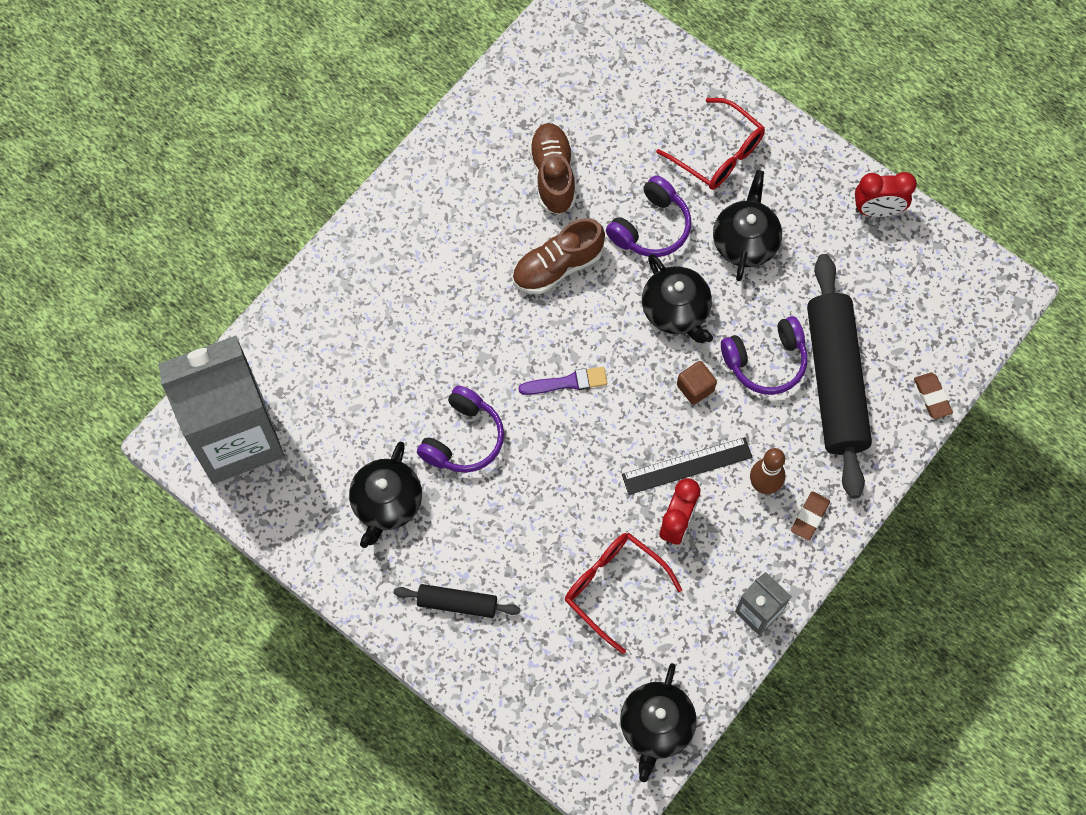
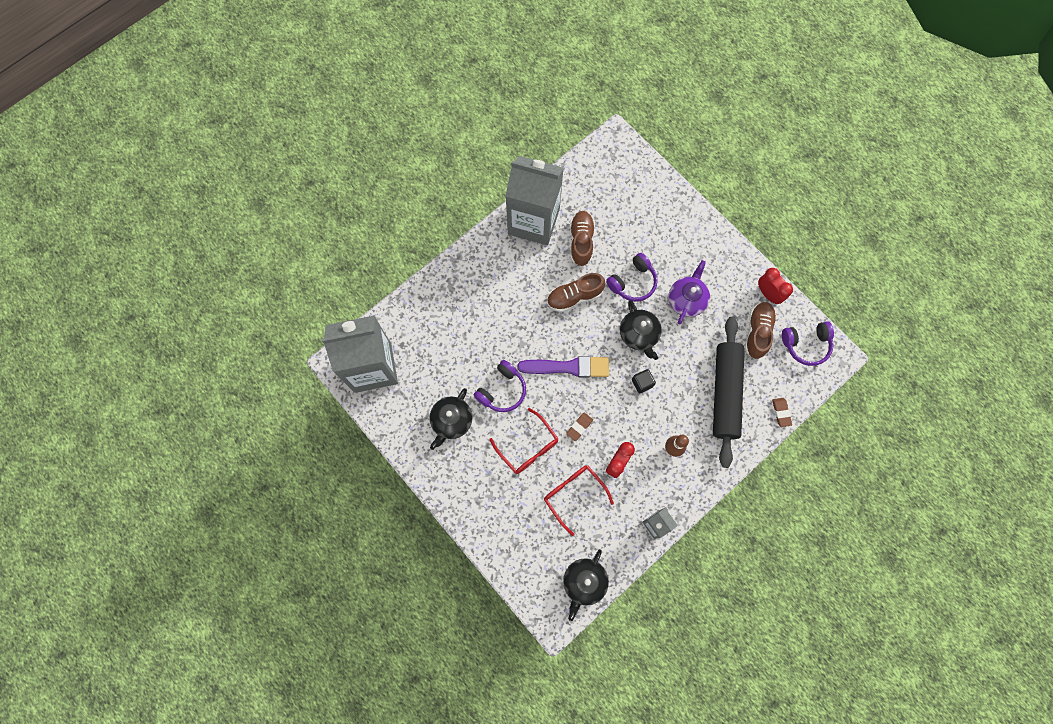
camera: 10 degrees right, 5 degrees up
(457, 603) = (481, 488): black rolling pin -> none
(467, 155) = (533, 221): none -> grey carton
(567, 382) = (568, 367): purple brush -> purple brush, size x1.76
(687, 466) = (629, 429): black ruler -> none
(695, 388) = (642, 383): brown cube -> black cube
(718, 154) = (680, 244): red glasses -> red glasses (528, 447)
(745, 241) = (686, 300): black teapot -> purple teapot
(766, 361) = (686, 374): purple headphones -> purple headphones (806, 345)
(809, 517) = (696, 472): brown eraser -> brown eraser (579, 427)
(871, 275) = (757, 332): none -> brown shoe
(877, 210) = (768, 294): red clock -> red clock turned 135 degrees counterclockwise

